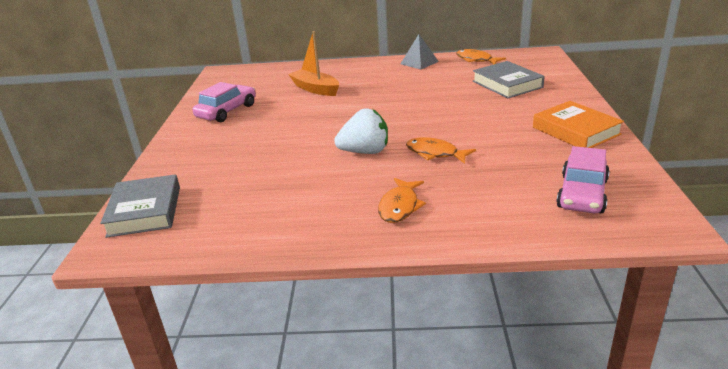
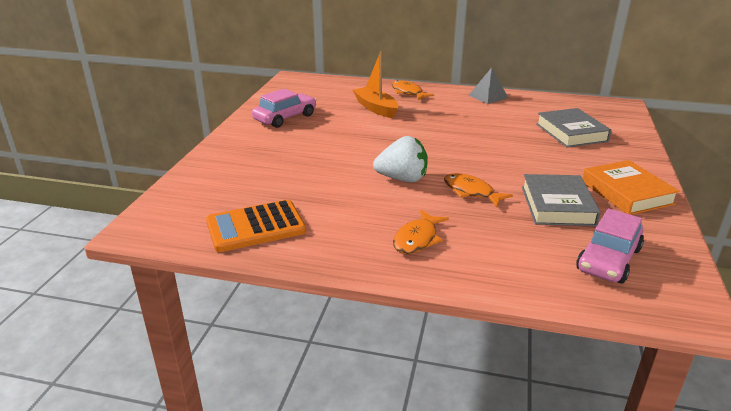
camera: 10 degrees right, 0 degrees up
(145, 211) = (181, 201): grey book -> grey book (557, 205)
(233, 223) = (256, 227): none -> orange calculator
(476, 60) = (548, 102): orange fish -> orange fish (408, 92)

